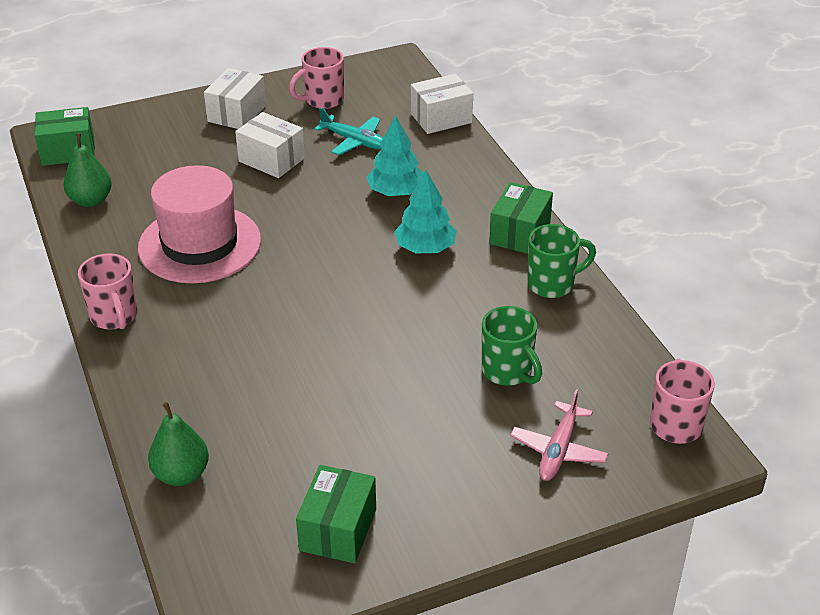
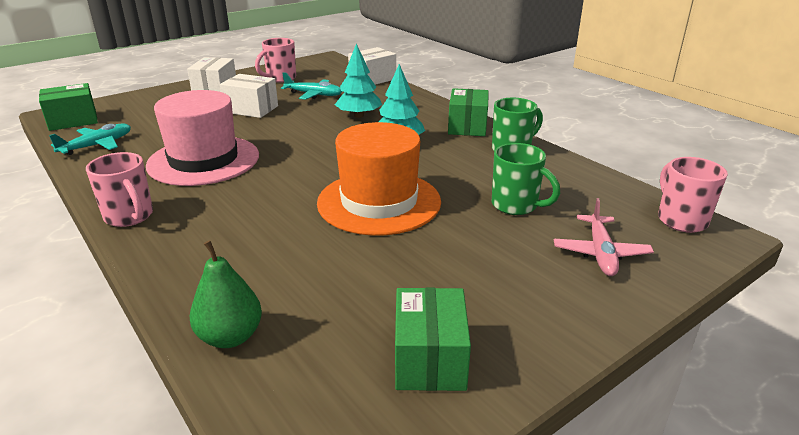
camera: 15 degrees left, 10 degrees down
(91, 200) = (96, 145): green pear -> turquoise plane
(365, 341) = (379, 202): none -> orange hat

